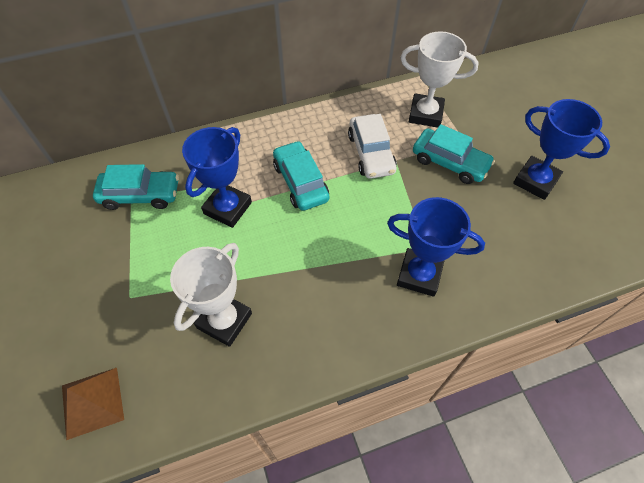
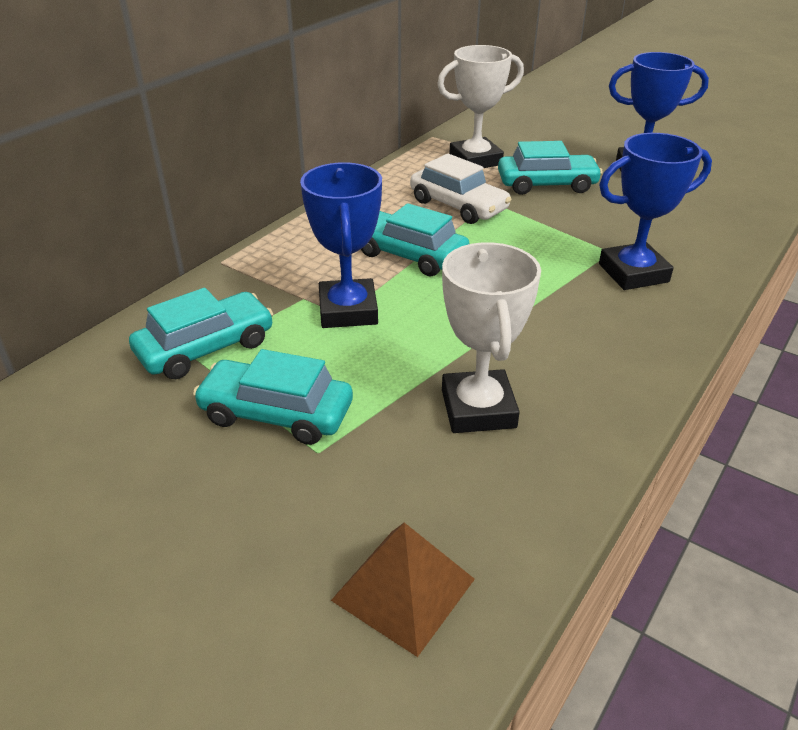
camera: 35 degrees left, 20 degrees down
(133, 260) = (276, 413): none -> turquoise car

